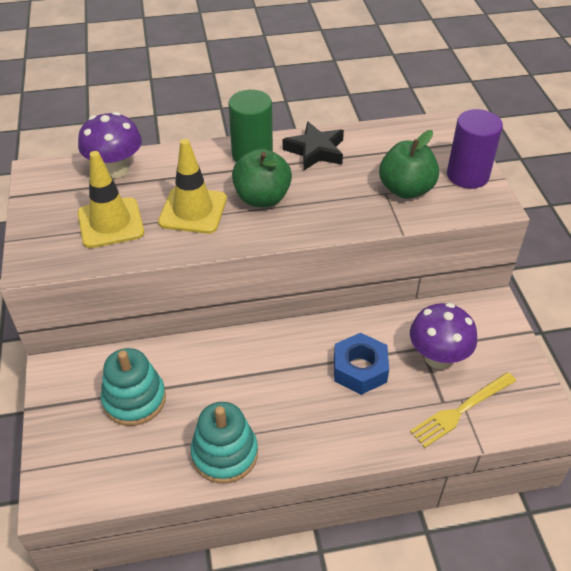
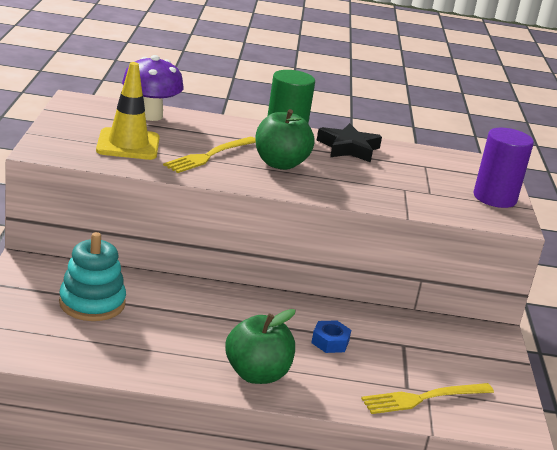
camera: 10 degrees right, 20 degrees down
(193, 211) = (209, 155): yellow traffic cone -> yellow fork
(225, 454) = (162, 363): turquoise stacking toy -> none
(360, 369) = (330, 342): blue nut -> blue nut, size x0.61
(406, 189) = (426, 192): green apple -> green apple (257, 374)
(437, 357) = (416, 355): purple mushroom -> none

